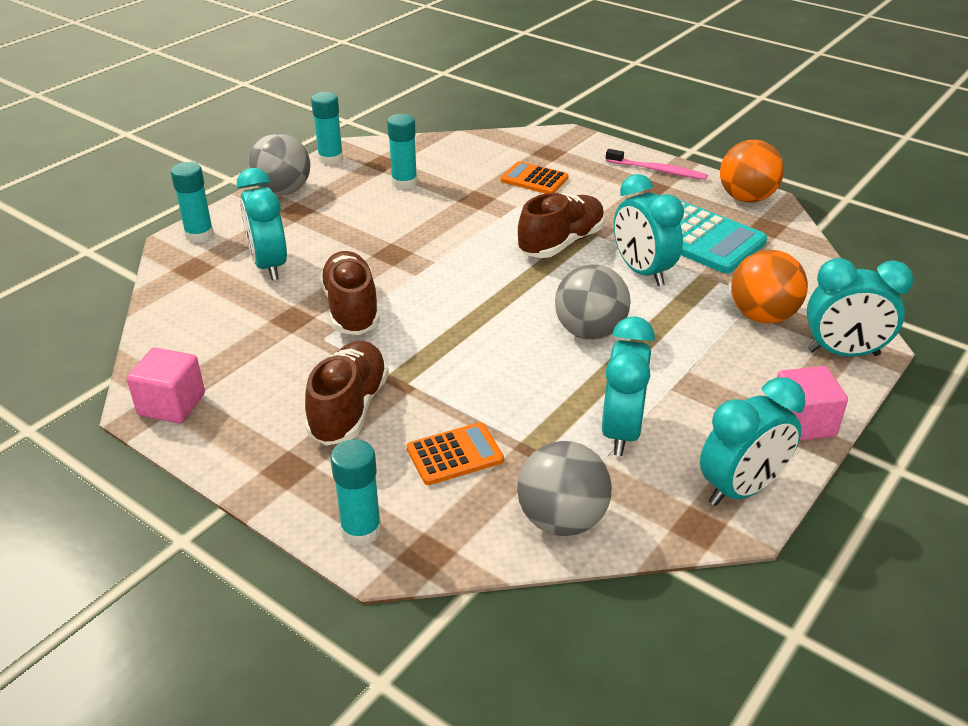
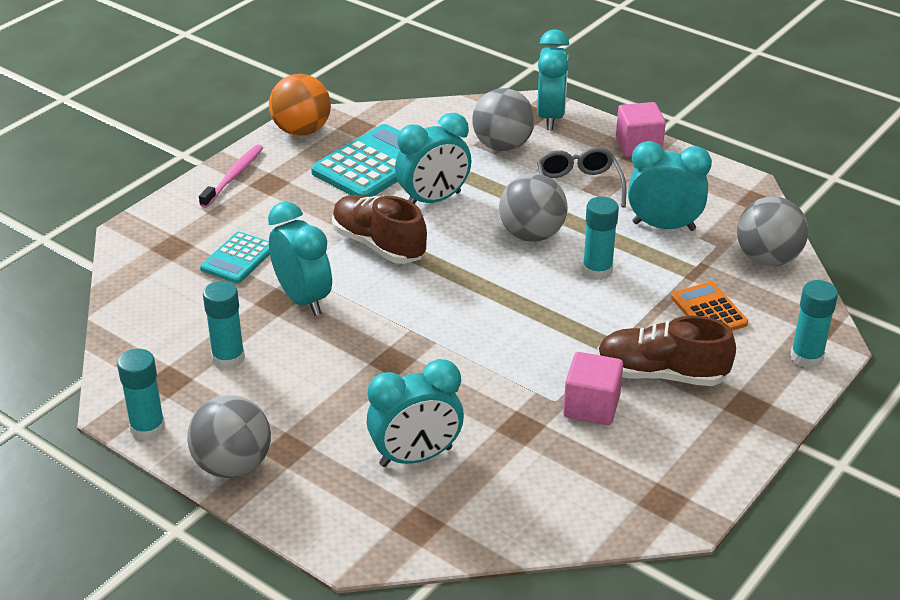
camera: 90 degrees left, 0 degrees up
(171, 404) = (676, 497): pink cube -> pink cube (591, 406)
(199, 235) = (340, 532): turquoise glue stick -> turquoise glue stick (597, 270)
(351, 309) = (502, 384): brown shoe -> none
(534, 179) = (238, 258): orange calculator -> turquoise calculator
(691, 368) = (578, 187): none -> grey glasses
(741, 489) = (716, 179): turquoise clock -> turquoise clock (303, 299)
(762, 316) = (502, 146): orange ball -> grey ball

